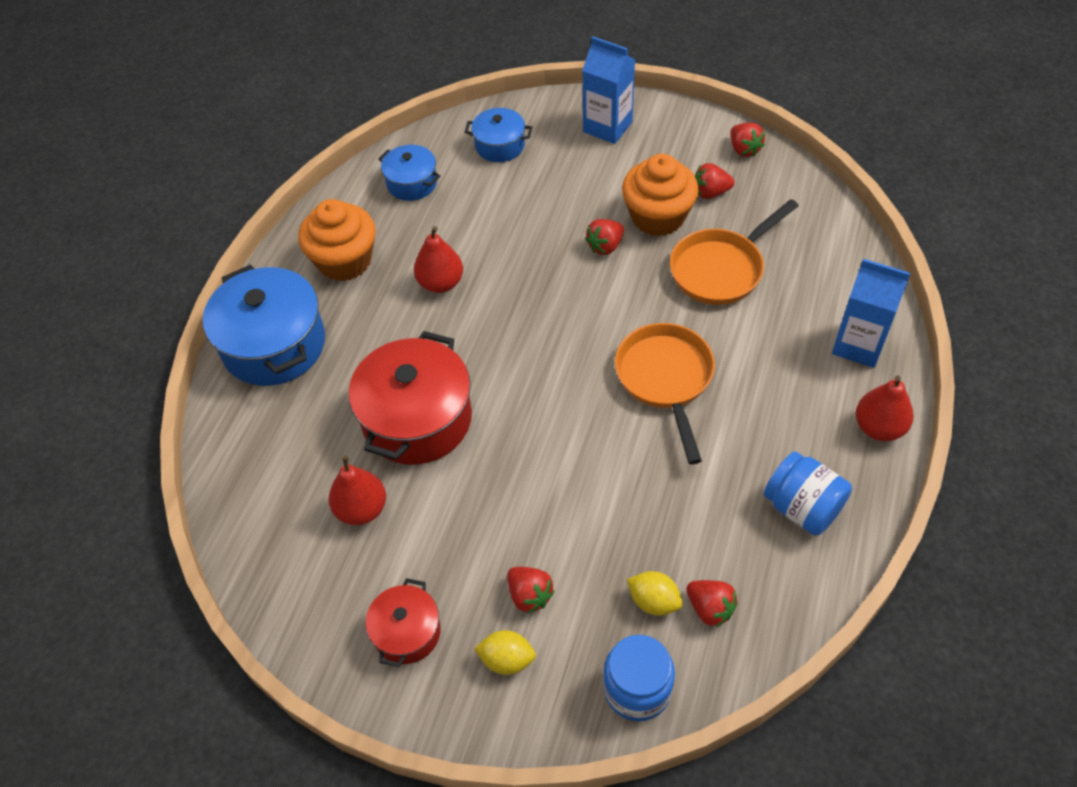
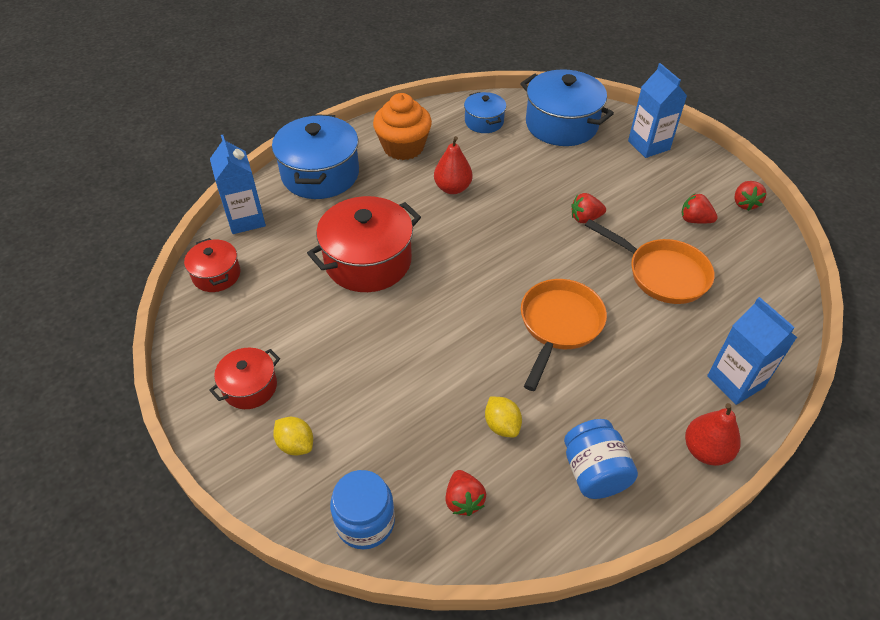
camera: 30 degrees right, 5 degrees down
(232, 448) = (246, 219): none -> blue carton
(256, 533) = (216, 275): none -> red pot
(361, 509) = (288, 296): red pear -> none
(500, 145) = (561, 125): blue pot -> blue pot, size x1.85
(529, 595) = (346, 412): red strawberry -> none
(653, 601) = (427, 469): yellow lemon -> yellow lemon (502, 425)
(658, 217) = (640, 217): orange cupcake -> none
(721, 269) = (662, 274): orange pan -> orange pan turned 135 degrees counterclockwise

